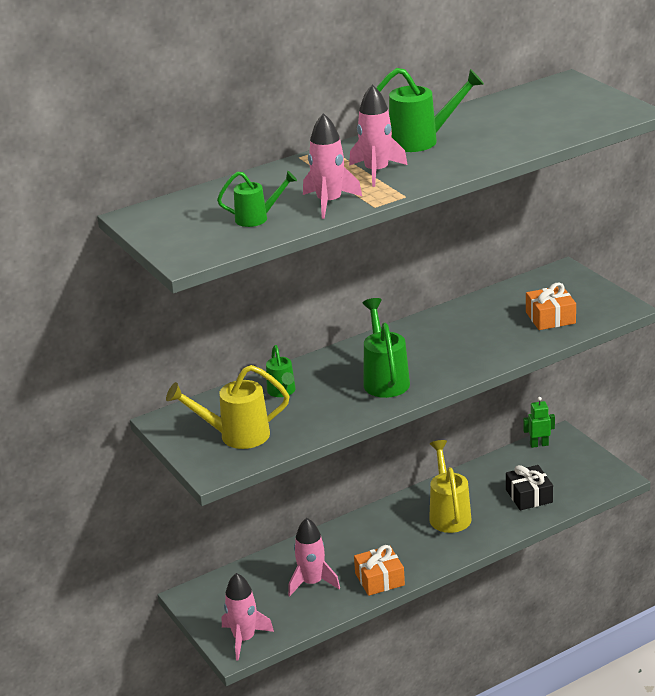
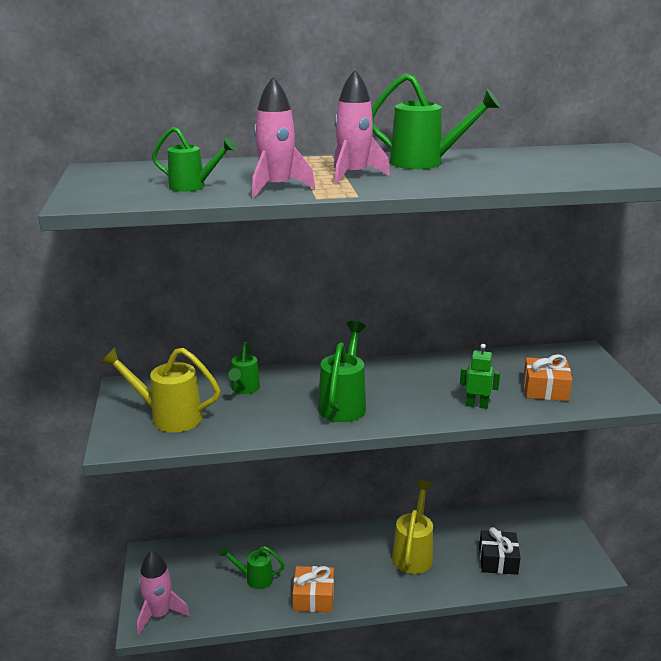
camera: 20 degrees right, 5 degrees down
(312, 582) = (254, 578): pink rocket -> green watering can
(539, 444) = (532, 512): green robot -> green robot (477, 405)

